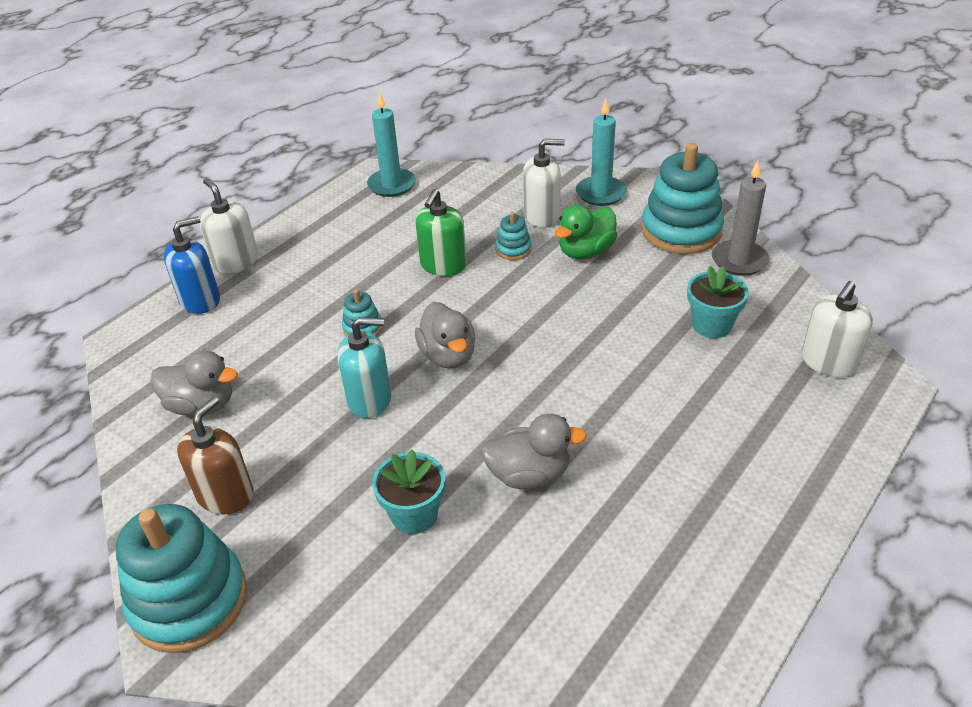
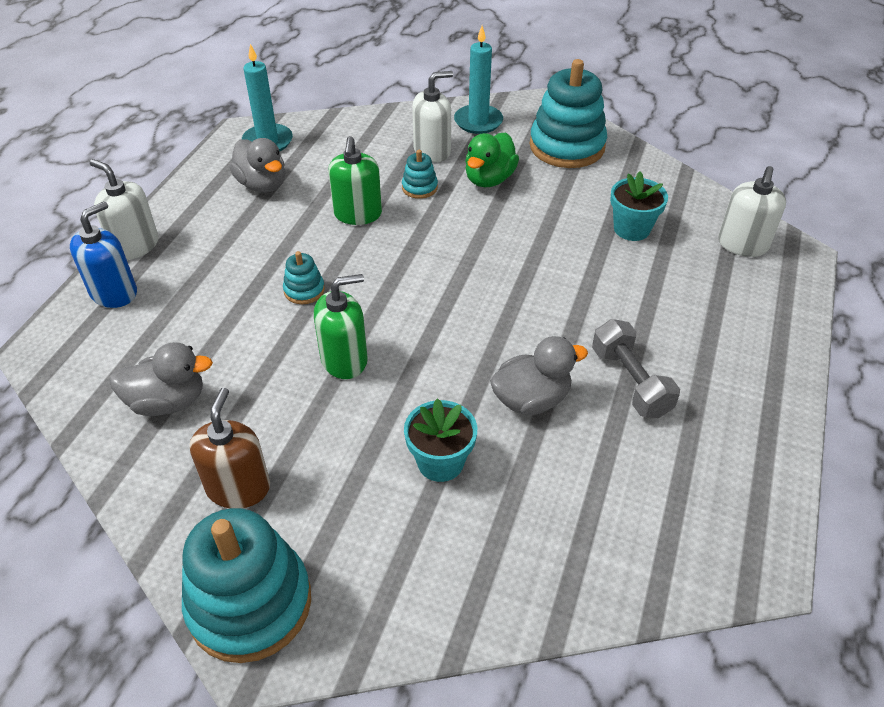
camera: 20 degrees left, 5 degrees up
(369, 399) = (344, 359): turquoise soap dispenser -> green soap dispenser
(448, 355) = (403, 302): grey duck -> grey duck (262, 185)
(638, 479) = (630, 382): none -> grey dumbbell
(739, 260) = (629, 166): grey candle -> none

